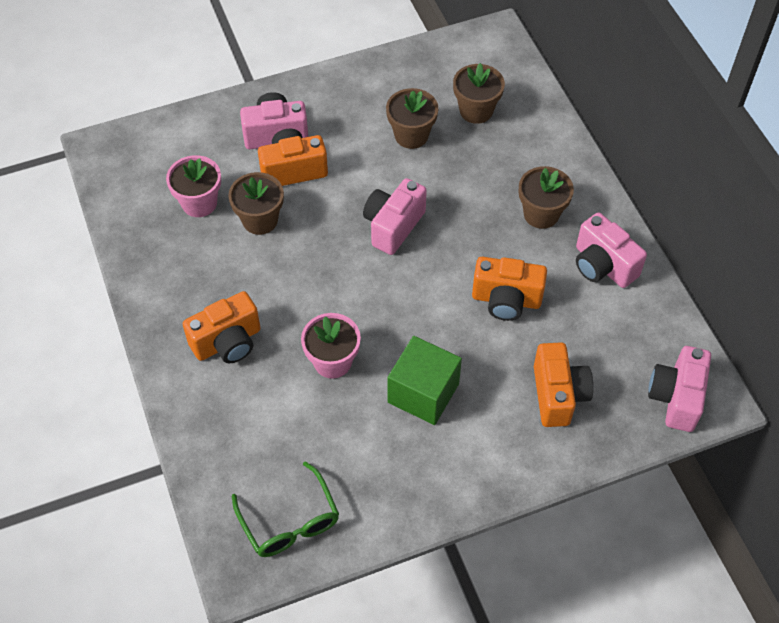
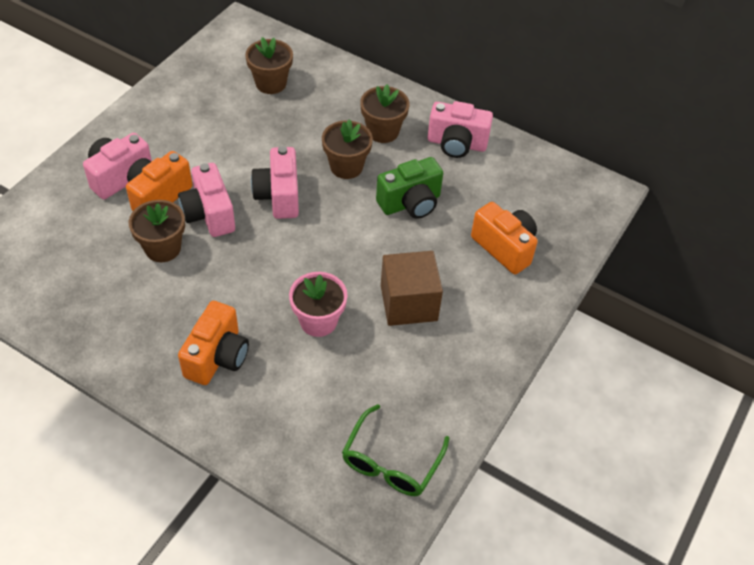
camera: 40 degrees left, 5 degrees down
(199, 203) = (96, 263): pink flower pot -> none
(290, 521) = (391, 462): green glasses -> green glasses turned 90 degrees clockwise
(411, 135) = (235, 124): brown flower pot -> brown flower pot (346, 167)
(423, 393) = (408, 303): green cube -> brown cube
(506, 300) = (410, 203): orange camera -> green camera
(676, 397) = (582, 204): pink camera -> pink camera (209, 214)

